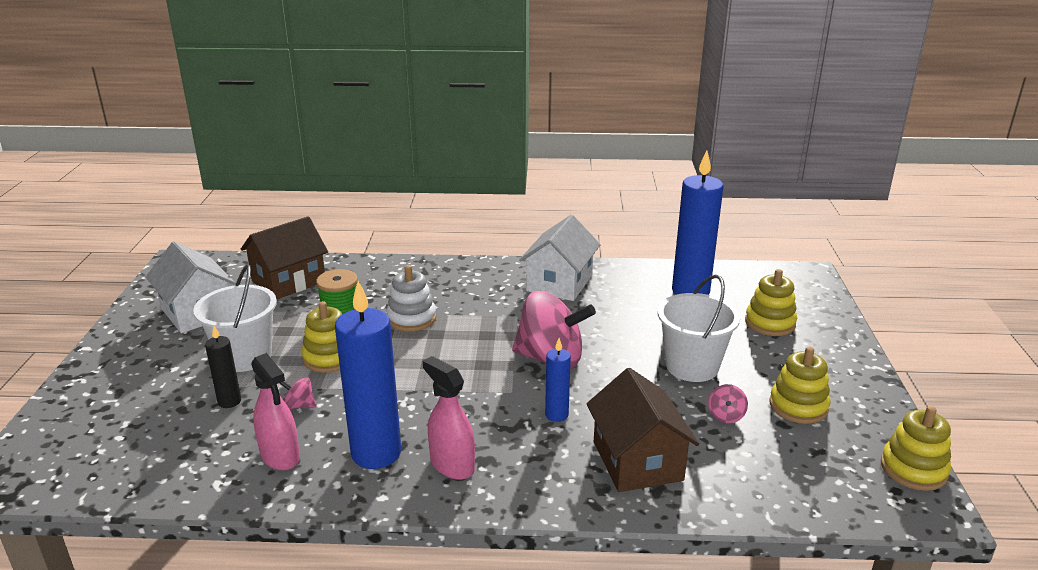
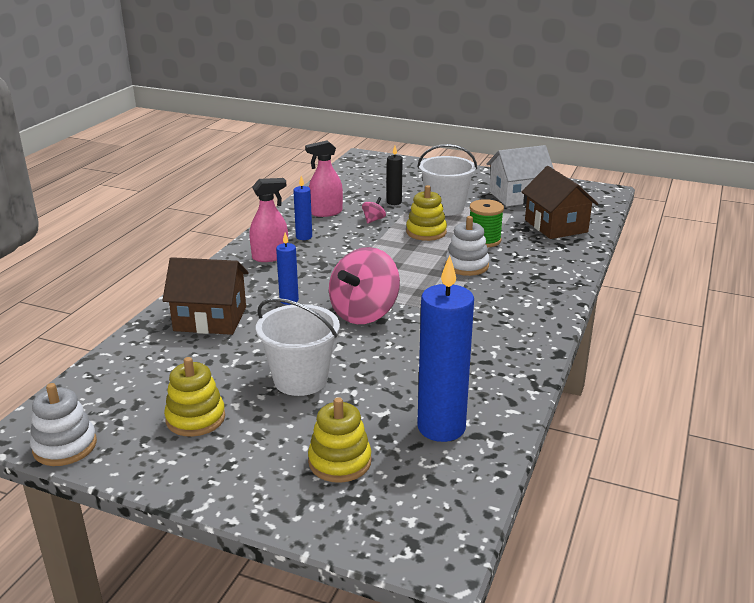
camera: 110 degrees right, 0 degrees up
(376, 453) = (304, 237): blue candle -> blue candle, size x0.50
(559, 283) = (500, 346): white house -> none
(726, 416) = (220, 373): pink spinning top -> none
(913, 469) = (65, 446): yellow stacking toy -> white stacking toy

